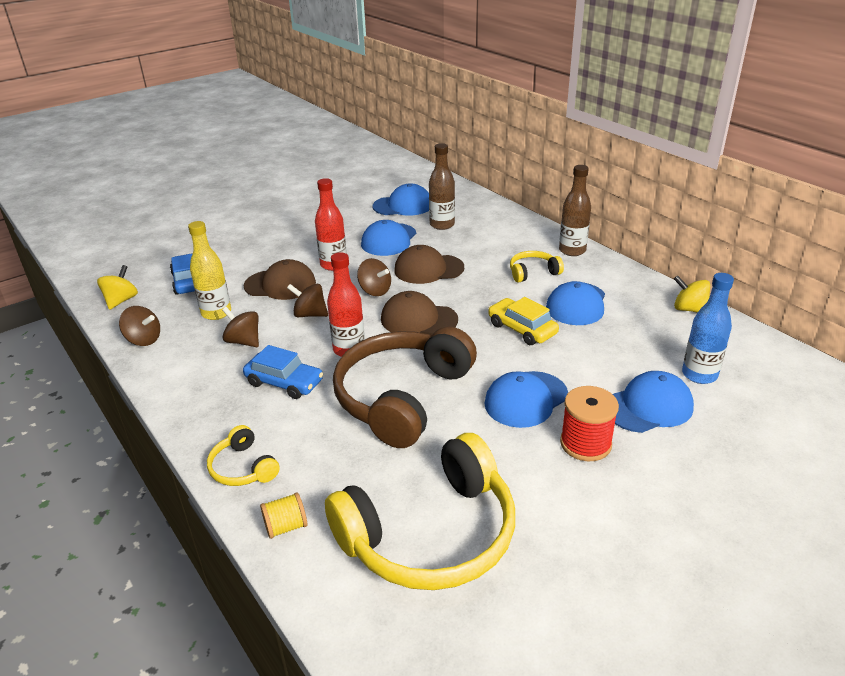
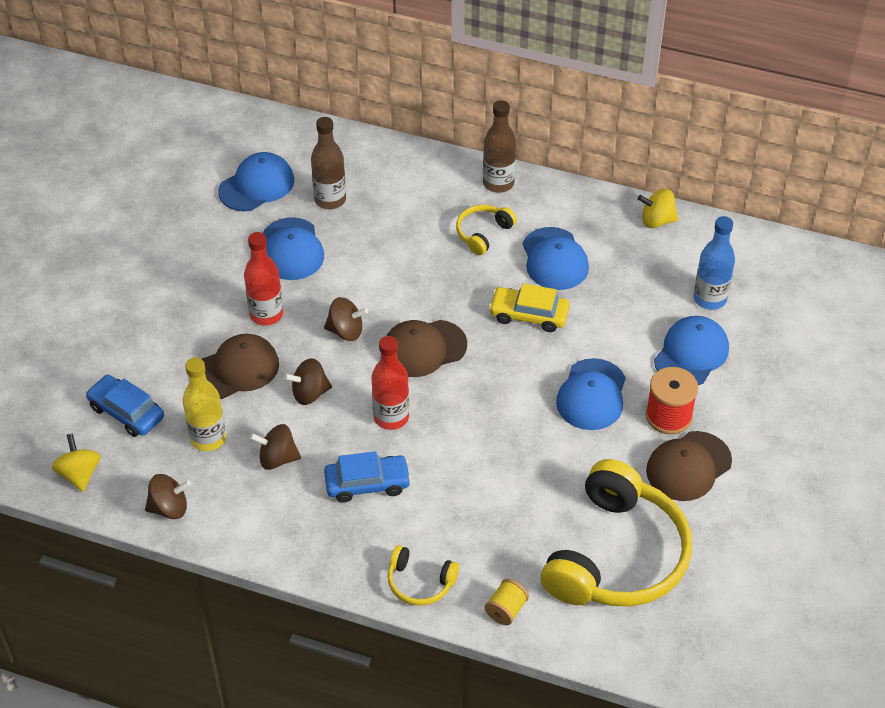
camera: 35 degrees left, 15 degrees up
(402, 397) = (487, 445): brown headphones -> none
(428, 269) = (374, 275): brown cap -> brown cap (688, 466)

